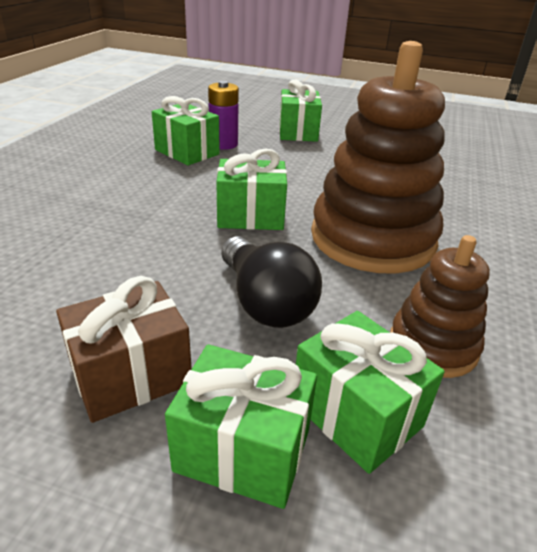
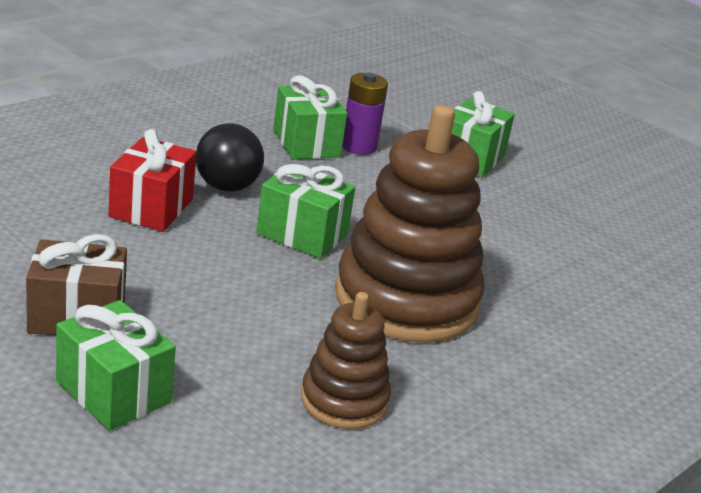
camera: 25 degrees right, 5 degrees down
(113, 237) = (151, 208): none -> red gift
(265, 302) = (233, 311): black light bulb -> black light bulb (229, 177)
(356, 414) = (219, 410): green gift -> none

